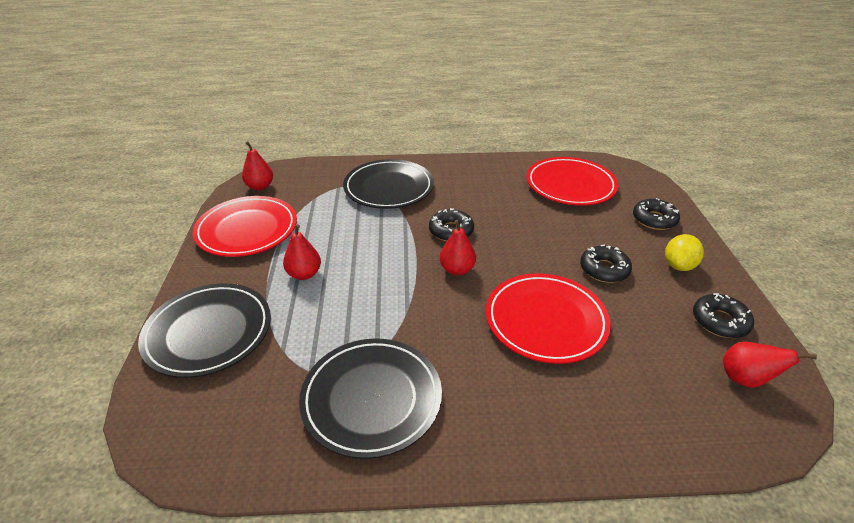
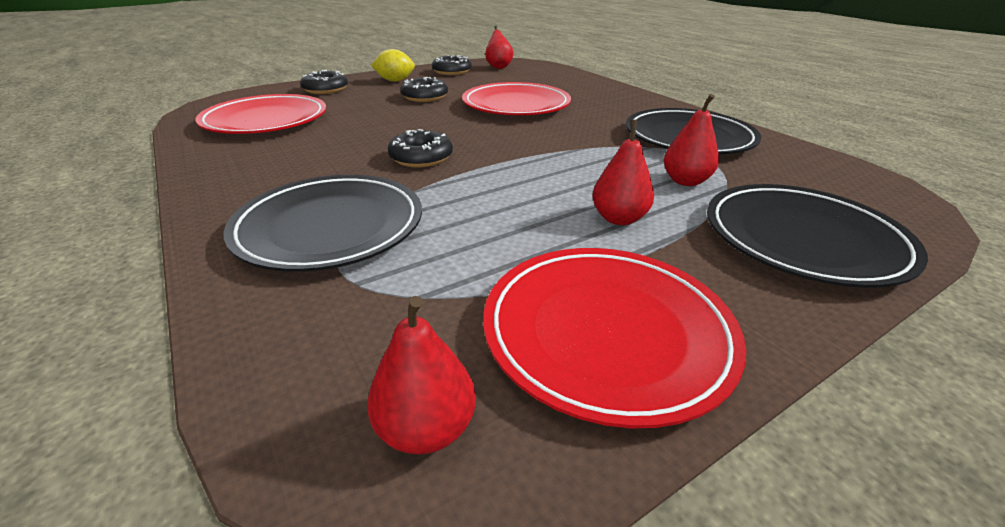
camera: 120 degrees left, 5 degrees down
(457, 269) = (491, 141): red pear -> red pear (685, 181)

